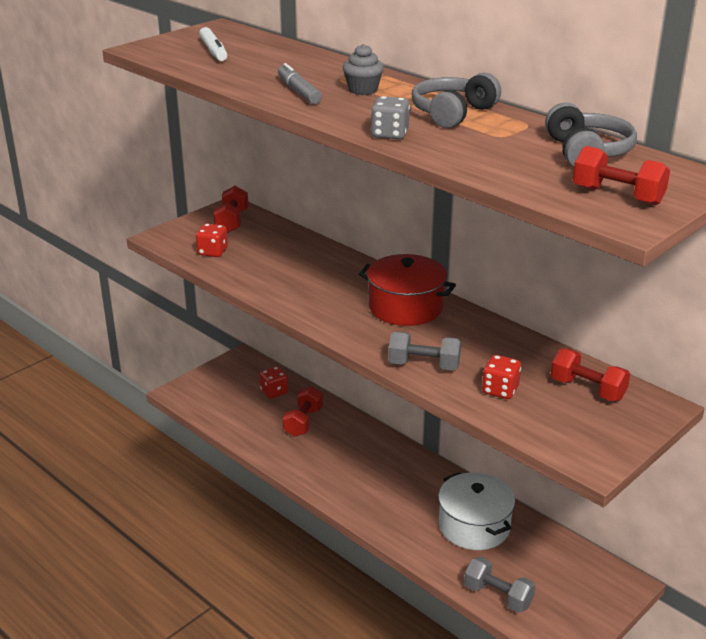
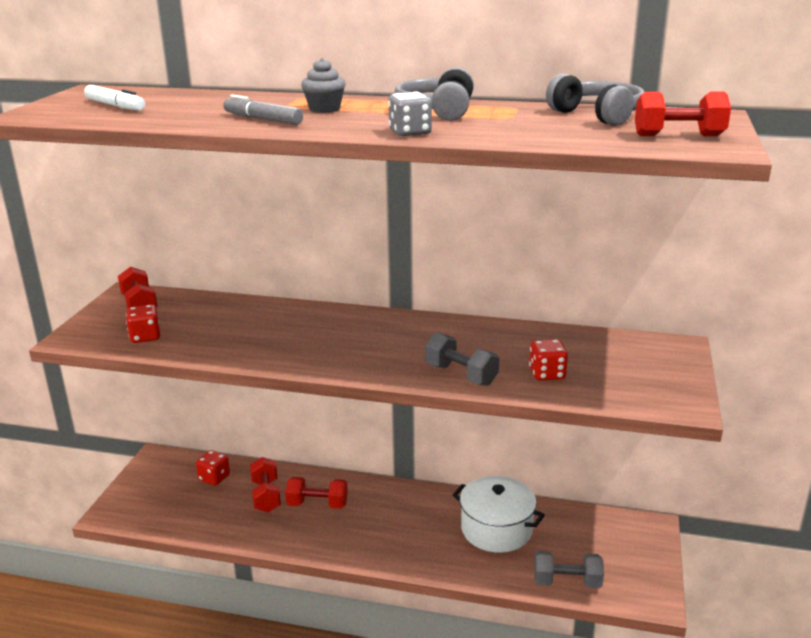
camera: 30 degrees left, 5 degrees down
(405, 307) = (391, 332): red pot -> none
(424, 365) = (461, 375): grey dumbbell -> grey dumbbell turned 60 degrees clockwise
(587, 389) = (613, 351): red dumbbell -> red dumbbell (317, 504)

